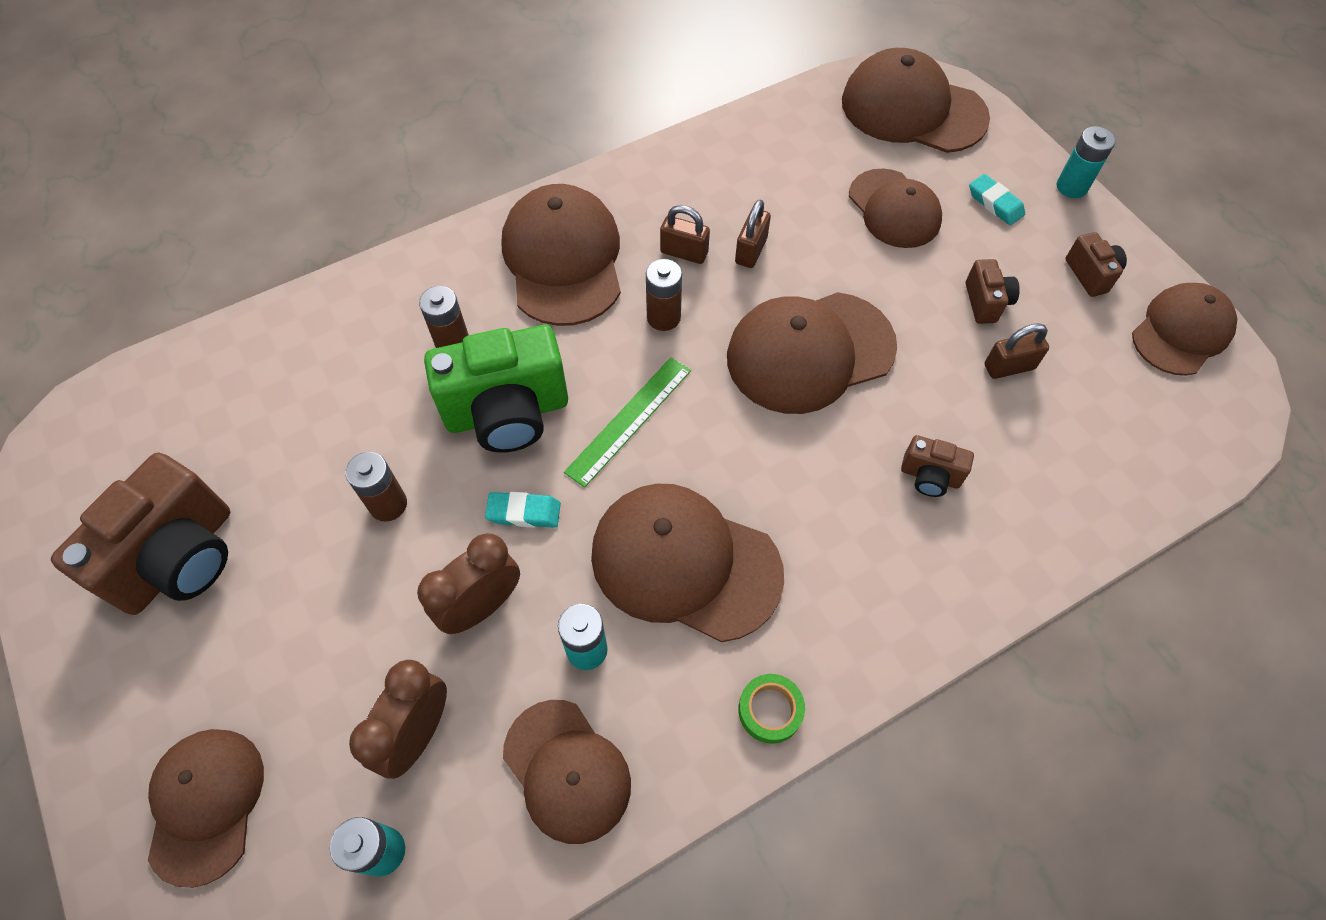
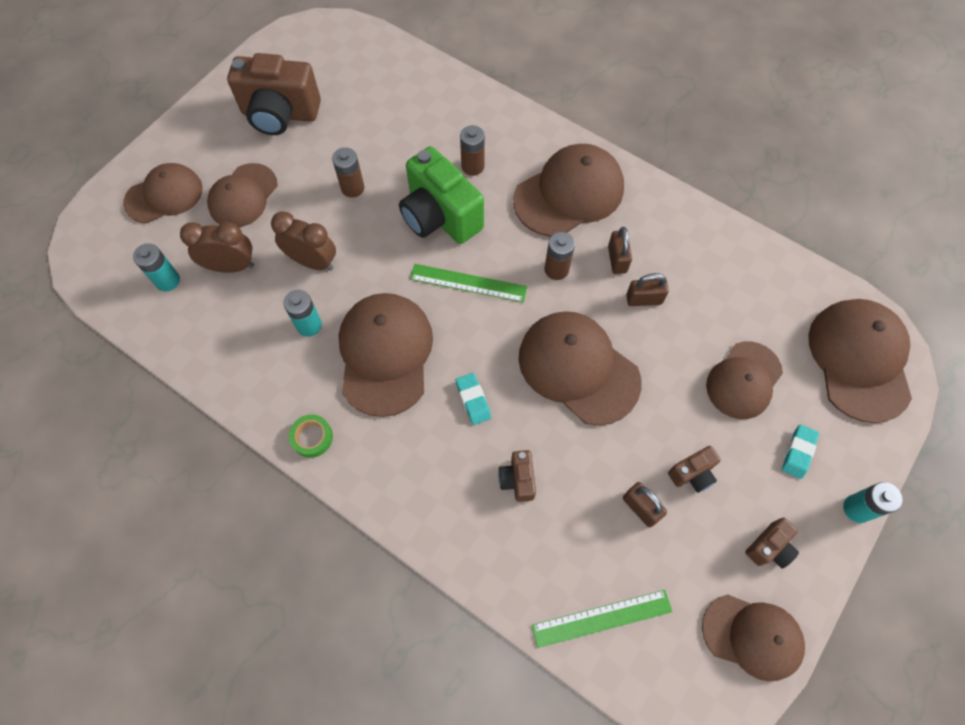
camera: 65 degrees right, 5 degrees up
(524, 512) = (378, 255): turquoise eraser -> turquoise eraser (473, 400)
(567, 770) = (238, 345): brown cap -> brown cap (243, 196)
(1127, 460) = (602, 618): none -> green ruler

